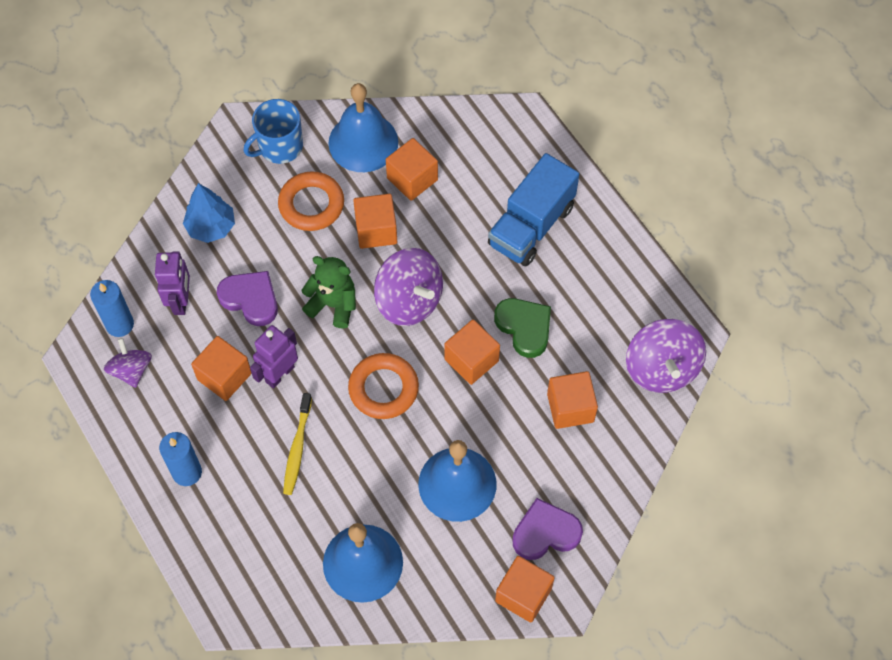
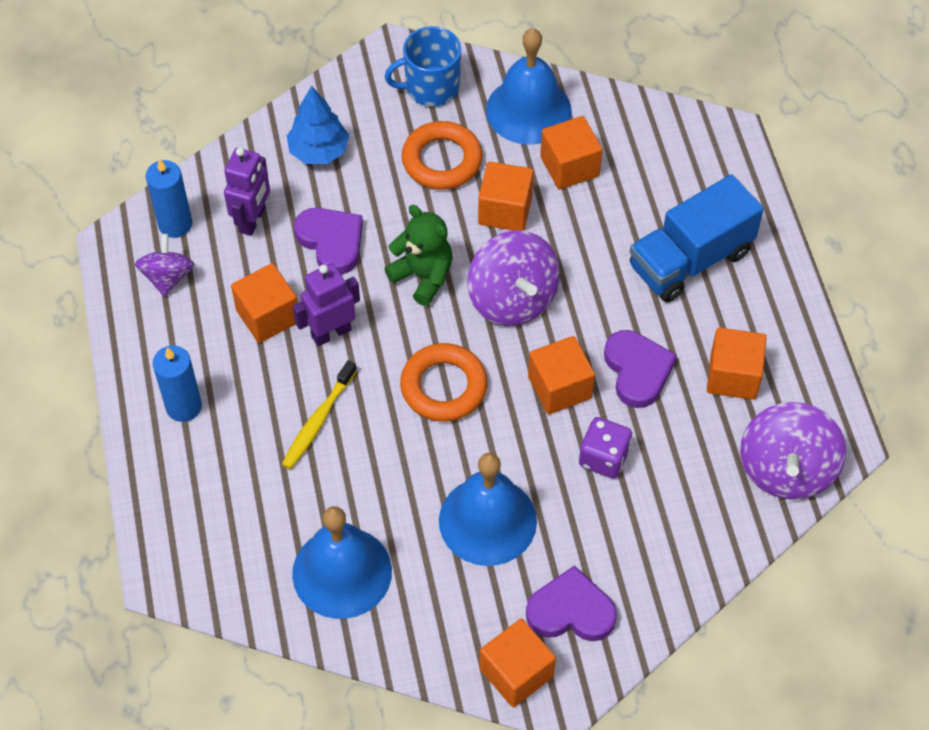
camera: 20 degrees right, 5 degrees down
(524, 327) = (637, 370): green heart -> purple heart
(525, 405) = (603, 458): none -> purple dice
(570, 408) = (657, 478): orange cube -> orange cube (733, 376)

